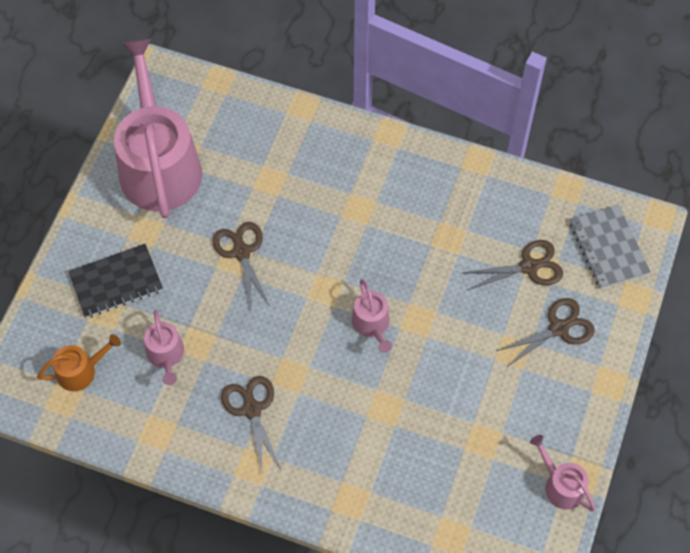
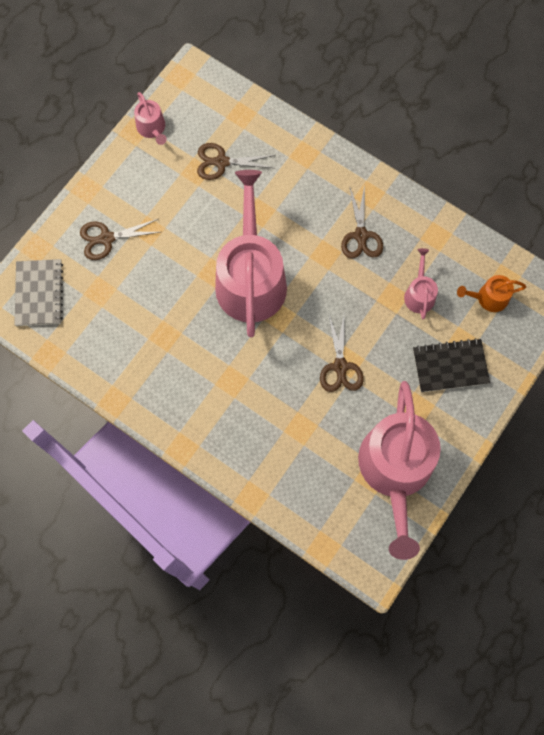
camera: 165 degrees left, 10 degrees up
(372, 324) = (250, 278): pink watering can -> pink watering can, size x2.31
(529, 266) = (109, 294): brown scissors -> brown scissors (222, 162)

